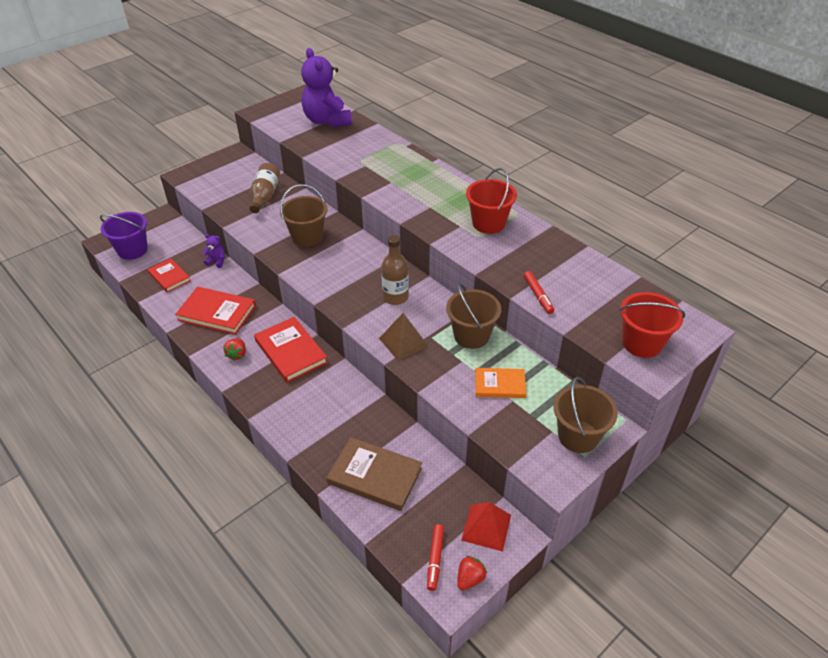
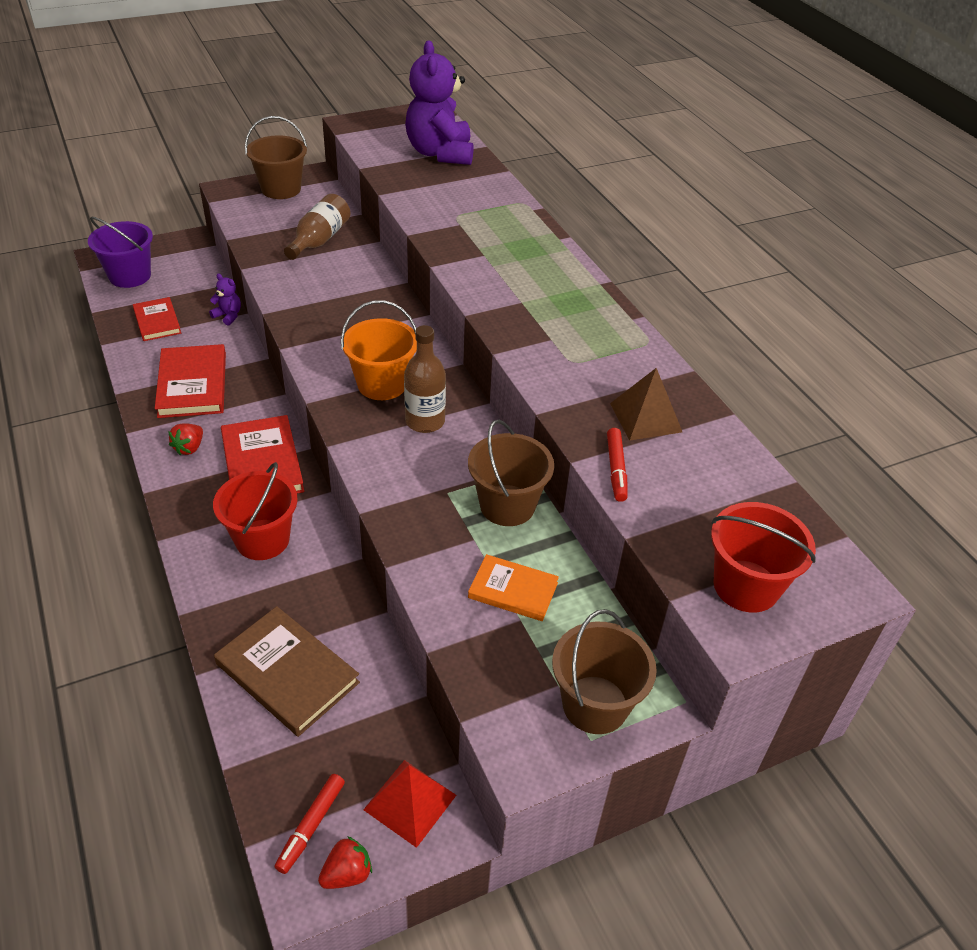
camera: 15 degrees right, 0 degrees up
(217, 313) = (192, 385): red book -> red book turned 45 degrees clockwise
(307, 237) = (346, 308): brown bucket -> brown bucket (281, 189)
(356, 280) = (382, 384): none -> orange bucket
(403, 342) = (403, 488): brown pyramid -> brown pyramid (645, 417)
(488, 223) = (596, 345): red bucket -> red bucket (262, 539)

